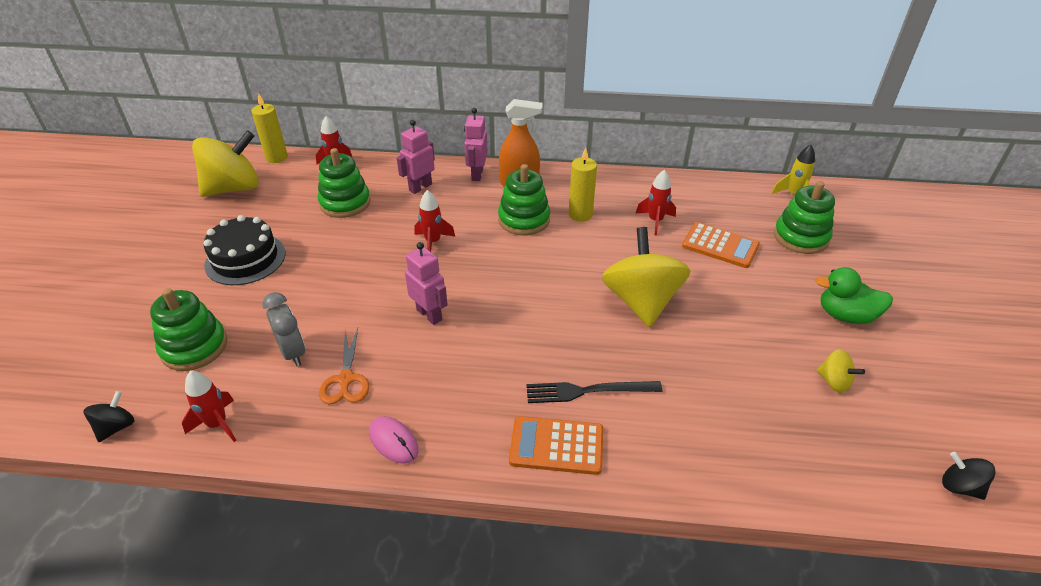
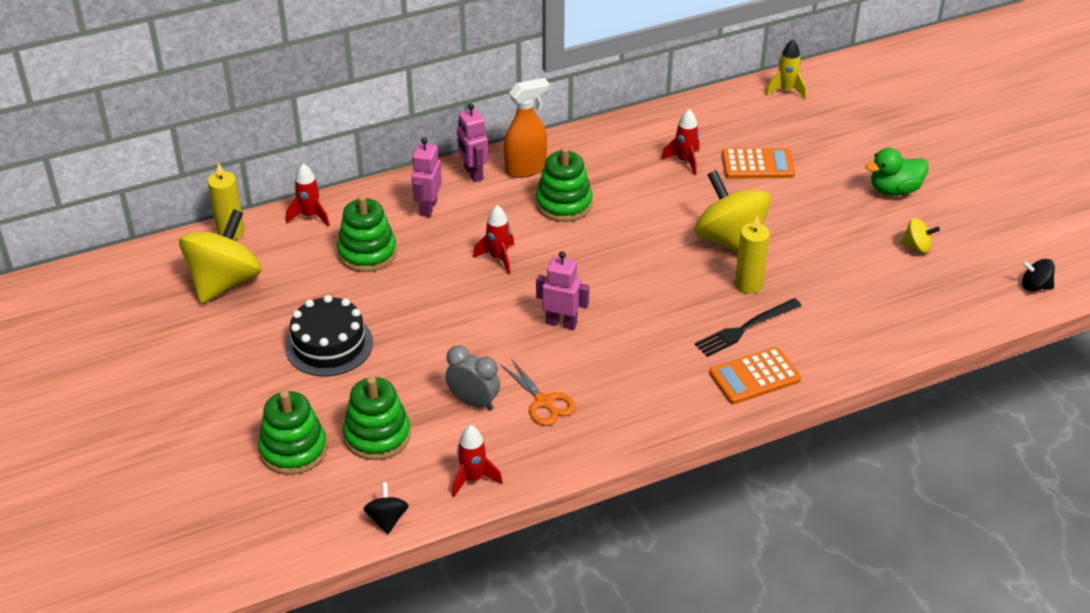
camera: 30 degrees left, 0 degrees up
(393, 441) = (629, 427): pink mouse -> none
(580, 214) = (612, 179): yellow candle -> yellow candle (748, 285)
(800, 237) = (818, 131): green stacking toy -> green stacking toy (293, 450)

